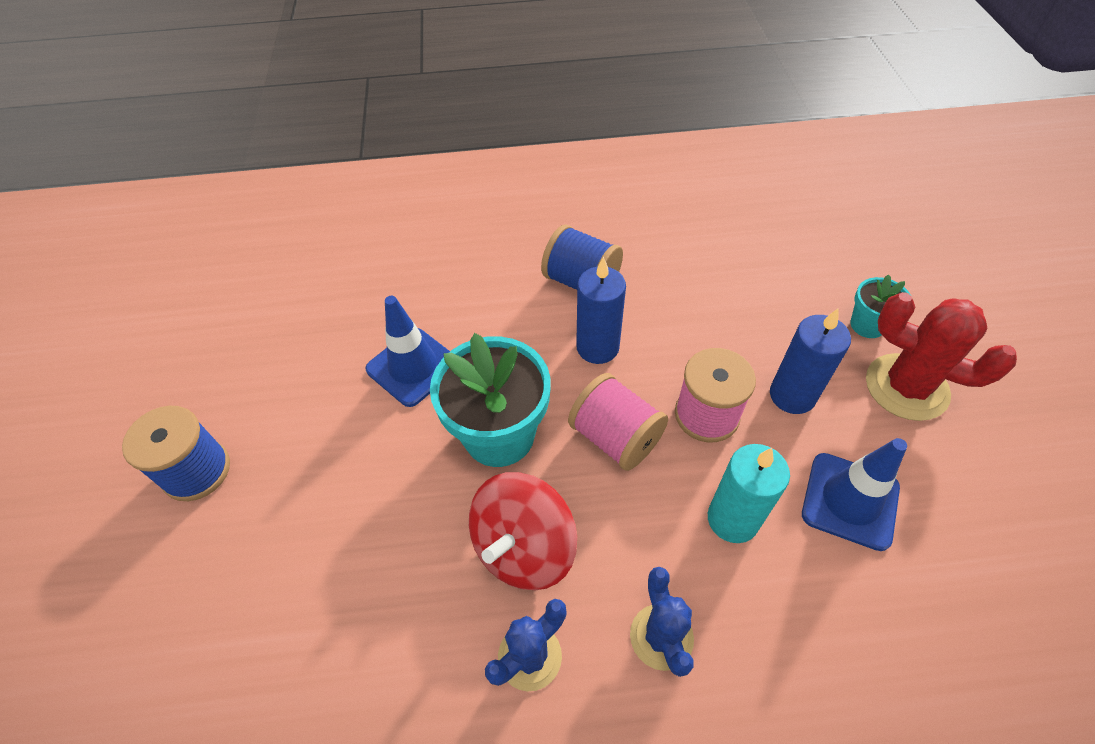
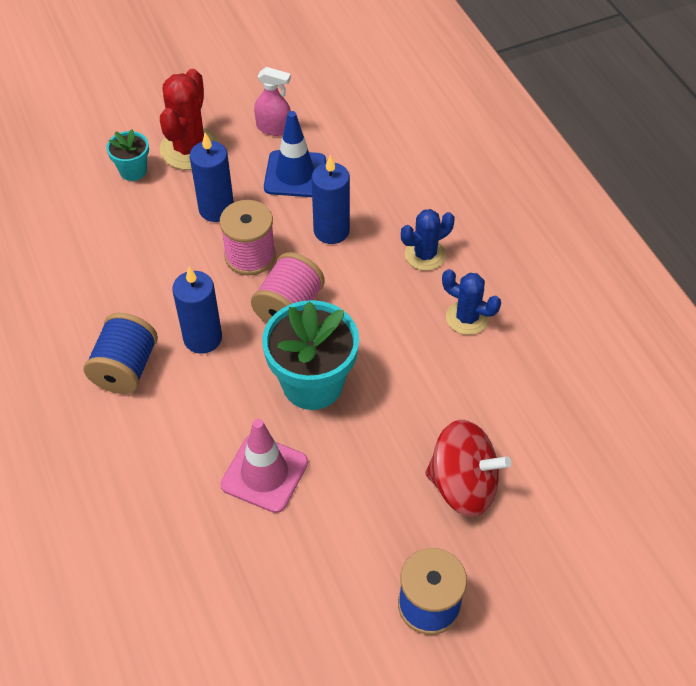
camera: 110 degrees left, 0 degrees up
(413, 367) = (264, 473): blue traffic cone -> pink traffic cone
(524, 548) = (398, 341): red spinning top -> red spinning top (463, 485)
(732, 519) = (331, 231): turquoise candle -> blue candle
(951, 496) = (274, 128): none -> pink spray bottle

